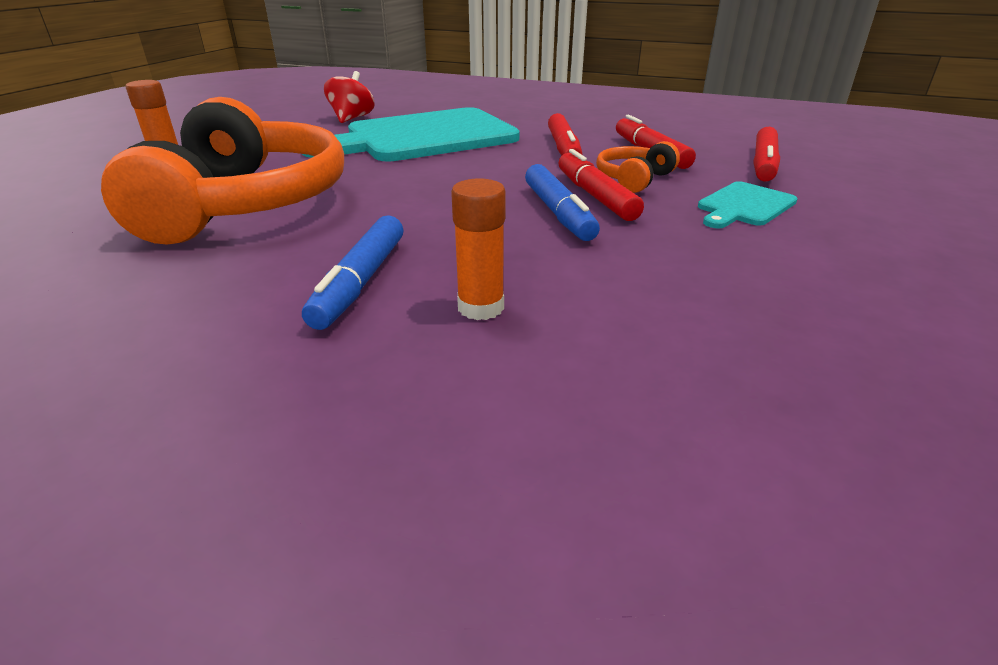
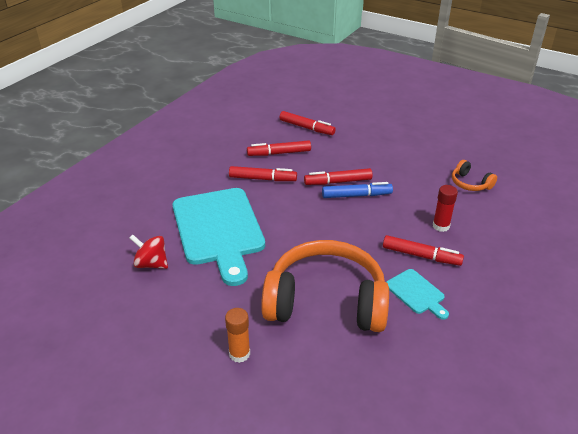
camera: 80 degrees left, 5 degrees up
(360, 282) = (421, 256): blue marker -> red marker
(480, 307) = (441, 226): orange glue stick -> red glue stick
(634, 179) = (318, 167): orange headphones -> orange headphones (470, 183)
(744, 206) = (356, 147): turquoise cutting board -> turquoise cutting board (416, 293)

